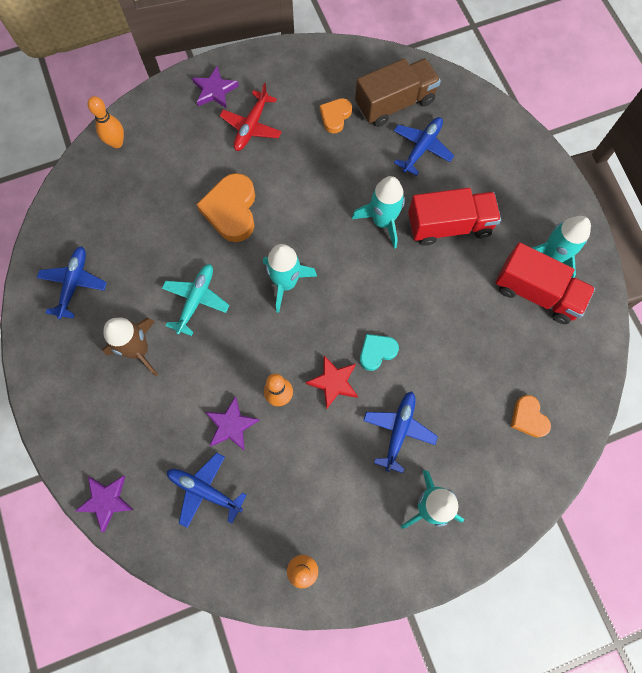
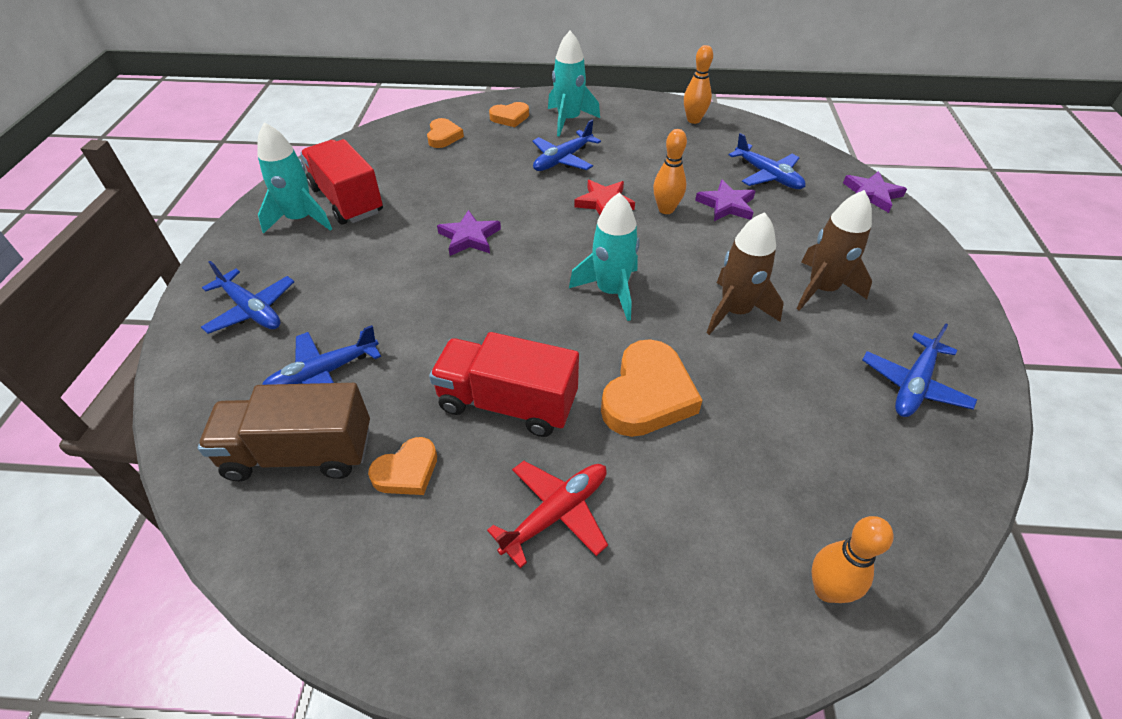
camera: 155 degrees left, 25 degrees down
(196, 300) = (735, 311): turquoise plane -> brown rocket
(215, 90) = (593, 623): purple star -> purple star (469, 237)
(377, 352) = (545, 209): turquoise heart -> none
(382, 221) = (449, 310): turquoise rocket -> none
(449, 226) = (375, 279): red truck -> red truck (507, 403)
(489, 483) = (510, 117): none -> orange heart
(504, 170) = (251, 310): none -> blue plane

